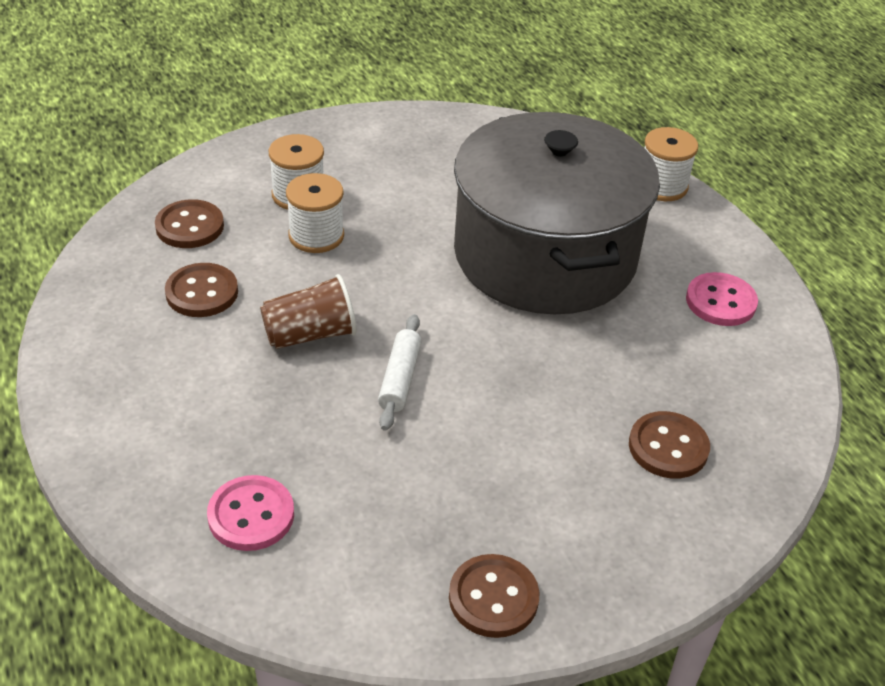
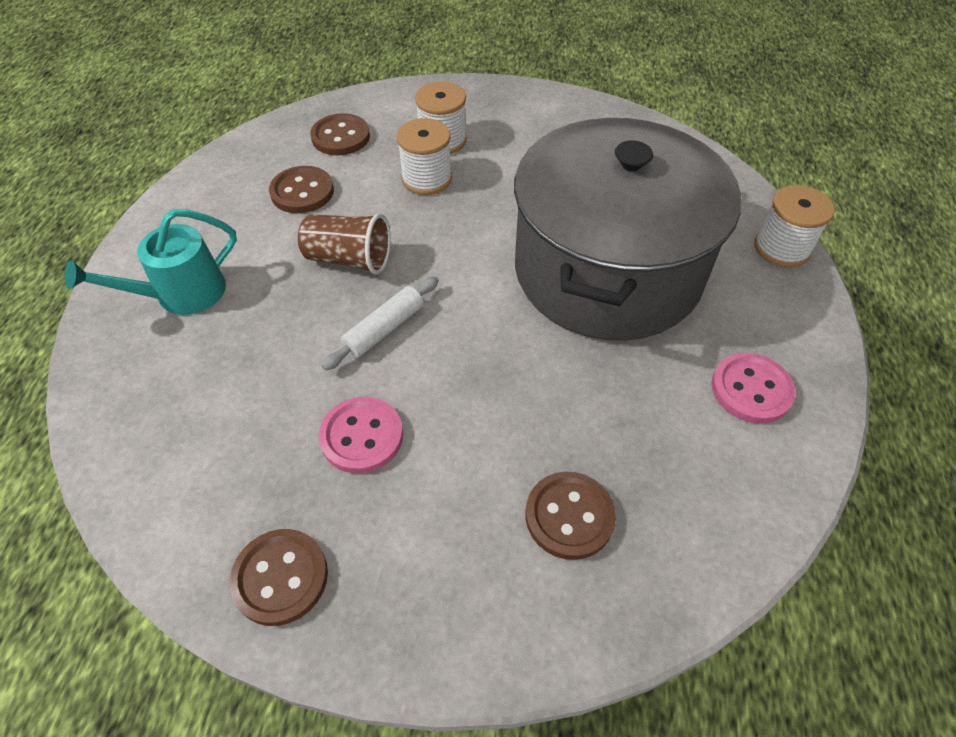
camera: 35 degrees right, 10 degrees up
(172, 431) = (181, 294): none -> turquoise watering can
(251, 515) = (170, 391): pink button -> pink button (362, 436)

